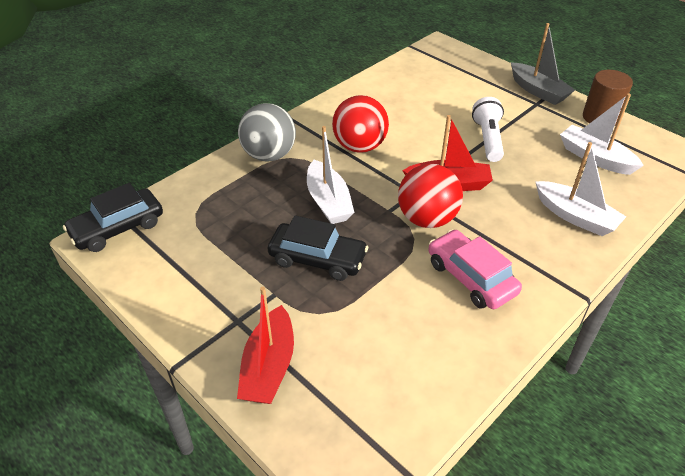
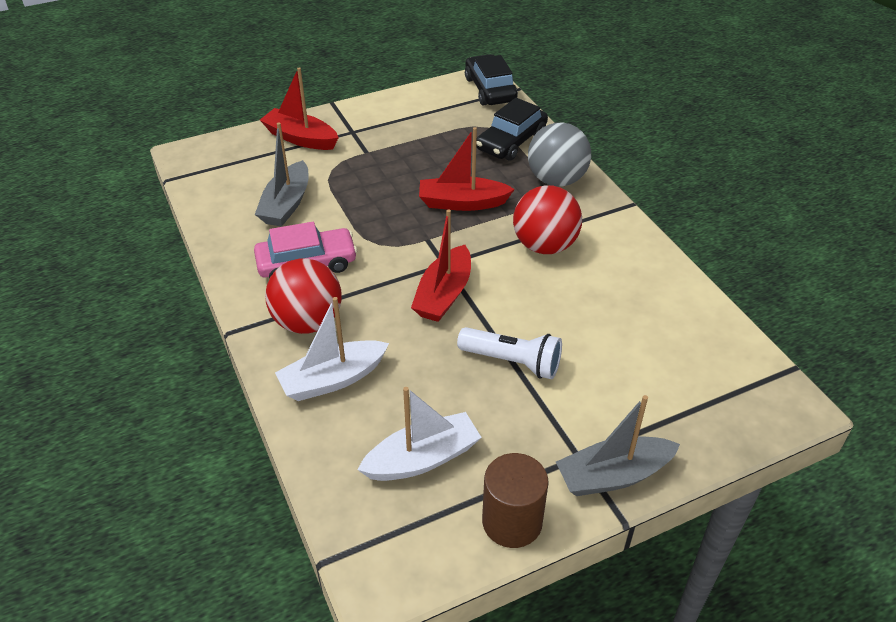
camera: 110 degrees right, 0 degrees up
(317, 259) = (390, 180): black car -> black car (511, 141)
(328, 201) = (462, 203): white boat -> red boat
(397, 328) = (286, 204): none -> grey boat
(427, 219) = (399, 260): red ball -> red ball (308, 322)

